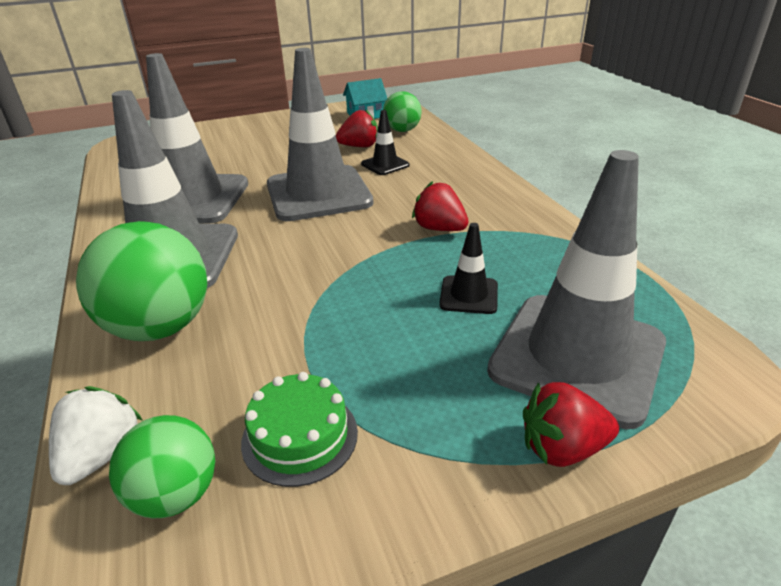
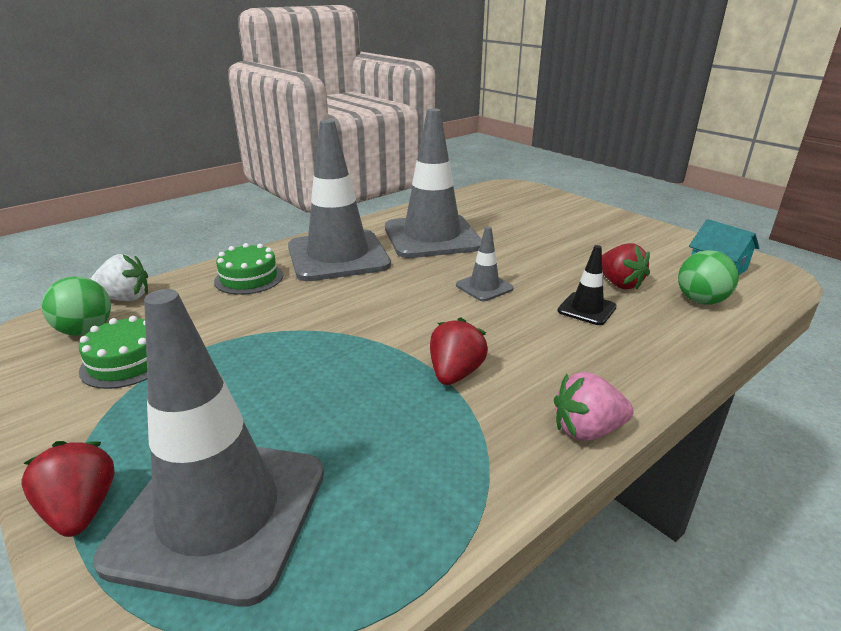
camera: 70 degrees right, 5 degrees down
(160, 327) = (249, 278): green ball -> green cake
(318, 194) = (484, 287): grey traffic cone -> grey traffic cone, size x0.44
(469, 295) = (323, 415): black traffic cone -> none
(521, 197) = (587, 430): none -> pink strawberry

